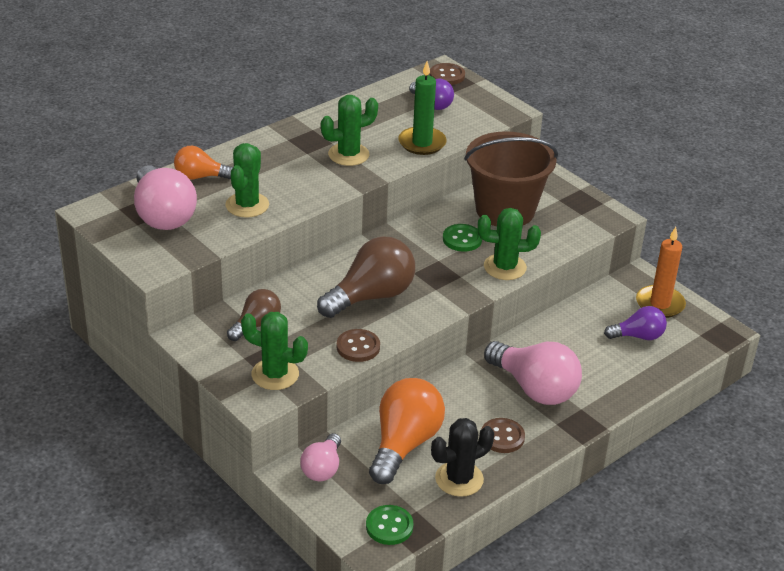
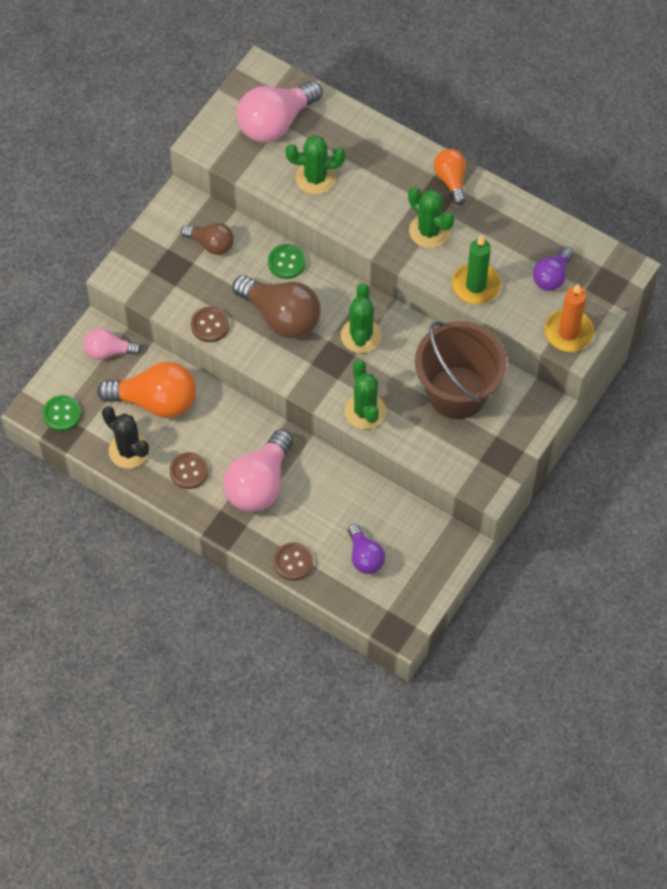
camera: 75 degrees right, 25 degrees up
(200, 177) = (344, 129): orange light bulb -> orange light bulb (451, 180)
(275, 374) = (155, 276): green cactus -> green cactus (361, 335)
(447, 75) = (615, 276): brown button -> brown button (293, 562)
(462, 239) = (394, 367): green button -> green button (286, 262)
(660, 304) = (422, 569): orange candle -> orange candle (568, 332)

